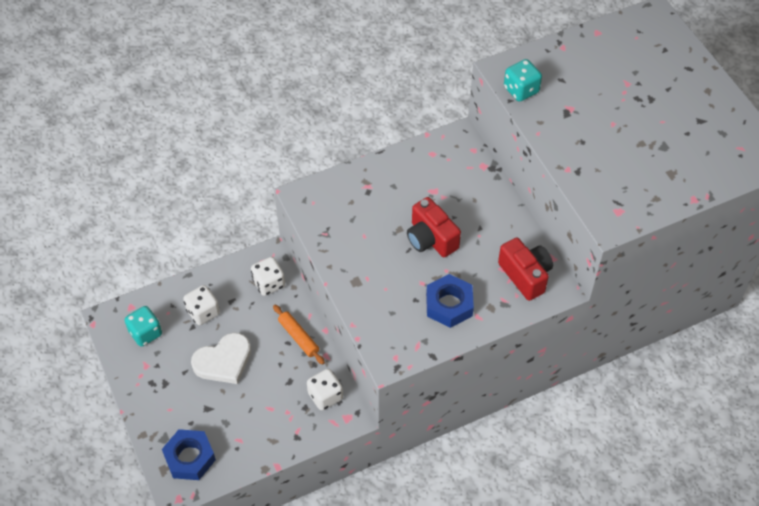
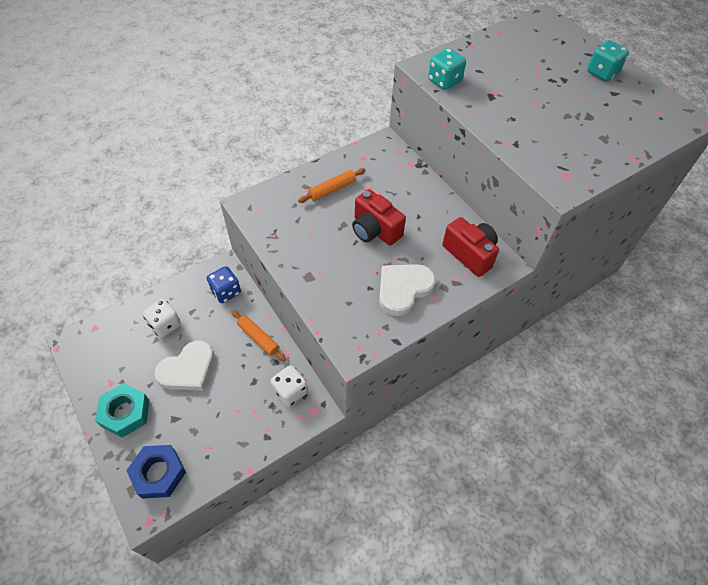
camera: 10 degrees left, 0 degrees up
(145, 333) = (109, 351): turquoise dice -> turquoise dice (602, 73)
(160, 397) = (125, 413): none -> turquoise nut
(269, 283) = (226, 292): white dice -> blue dice
(393, 188) = (332, 189): none -> orange rolling pin
(449, 305) = (403, 289): blue nut -> white heart

